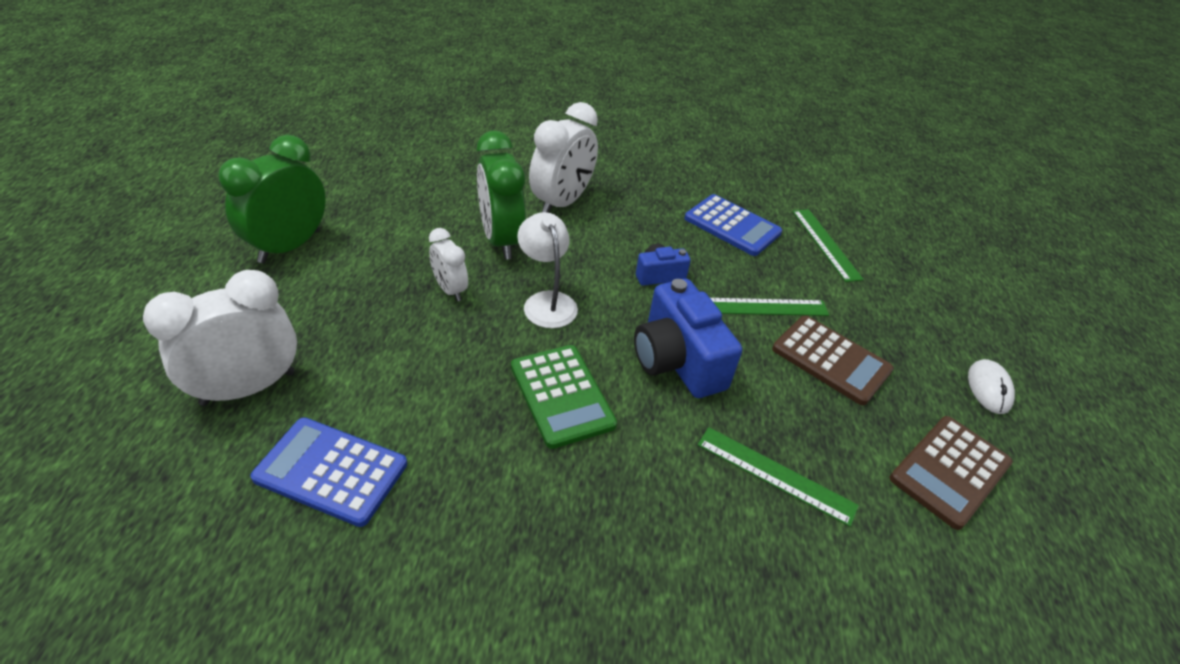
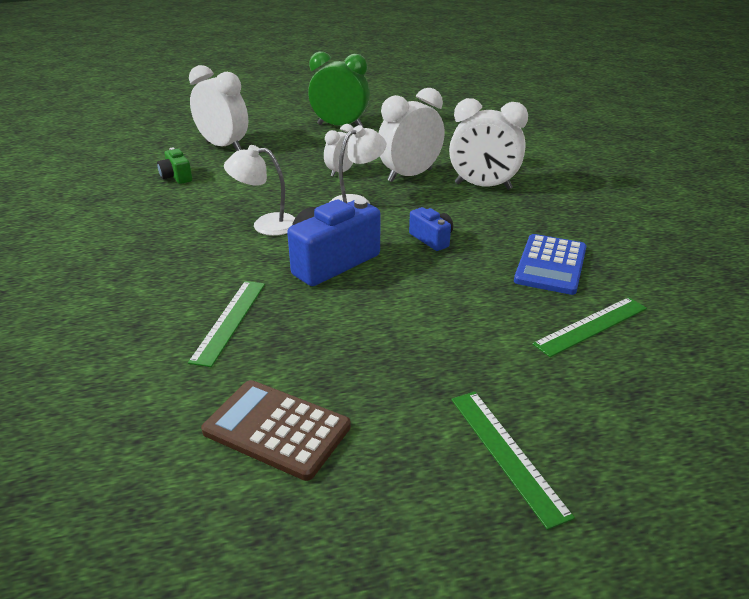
camera: 75 degrees right, 10 degrees down
(331, 471) = (176, 177): blue calculator -> green camera
(501, 240) = (409, 175): green clock -> white clock
(561, 395) = (266, 224): green calculator -> white lamp
(763, 307) = (437, 295): green ruler -> green ruler (506, 453)
(831, 360) = (391, 341): brown calculator -> none
(989, 388) = (430, 469): white mouse -> none

